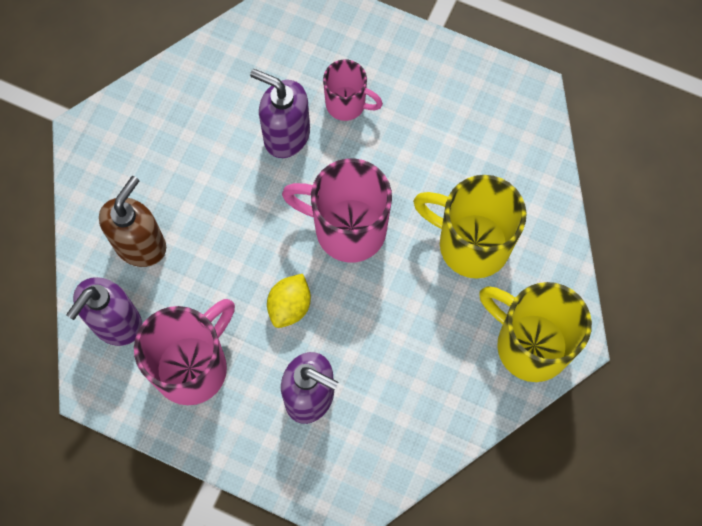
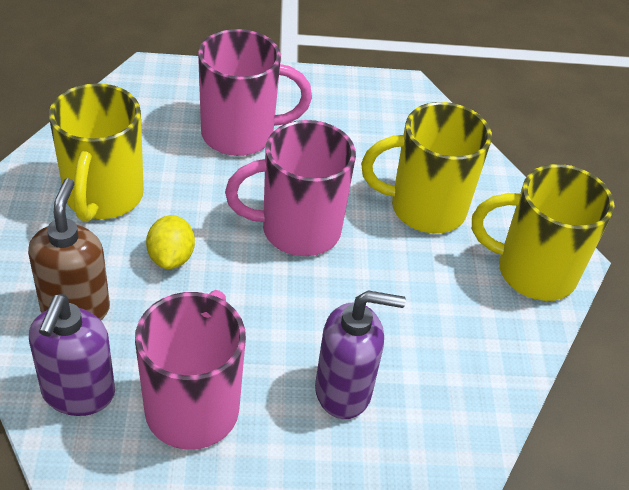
camera: 30 degrees left, 25 degrees down
(201, 138) = (103, 197): none -> yellow mug
(286, 135) = (192, 172): purple soap dispenser -> none
(290, 306) = (274, 314): yellow lemon -> yellow lemon (171, 257)
(347, 104) = (241, 134): pink mug -> pink mug, size x1.72

